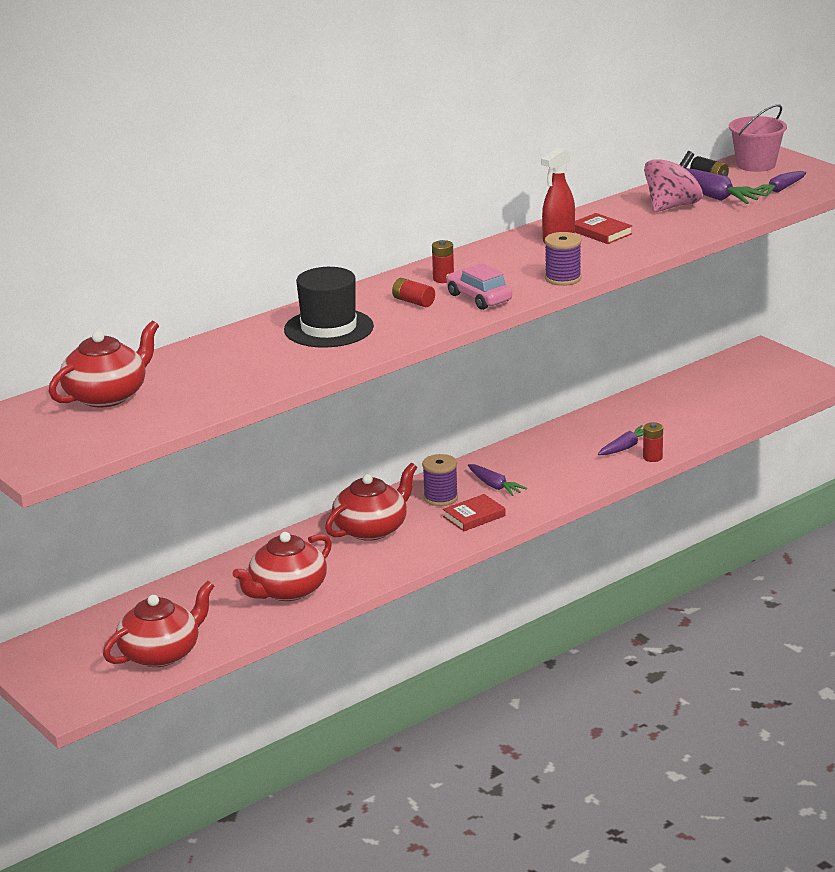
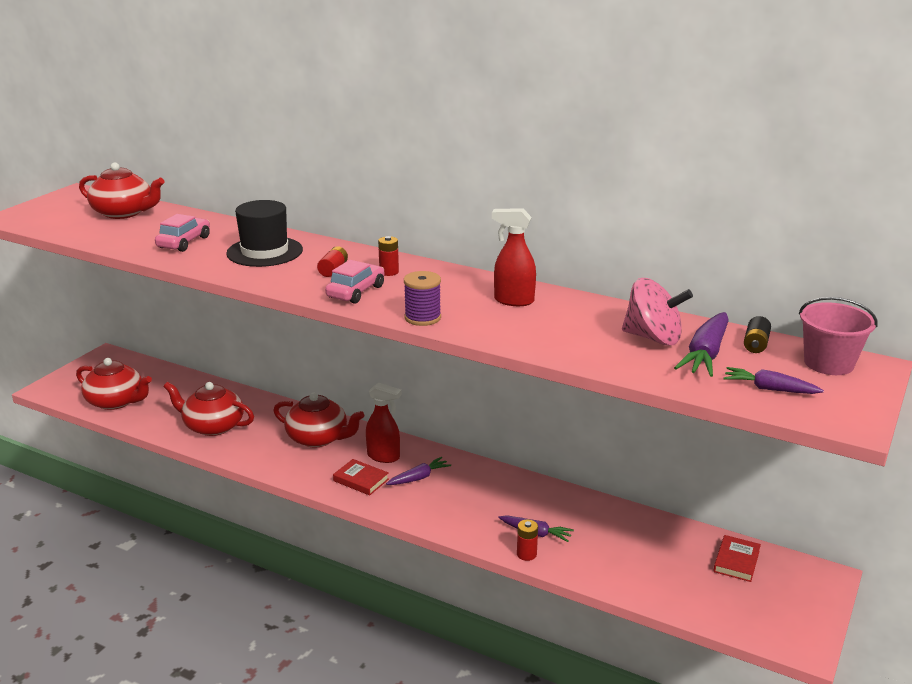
camera: 65 degrees right, 0 degrees up
(254, 366) = (184, 242): none -> pink car
(440, 498) = (384, 457): purple spool -> red spray bottle
(494, 486) = (419, 478): purple carrot -> purple carrot turned 150 degrees counterclockwise
(601, 232) = (550, 316): red book -> red book (736, 561)

